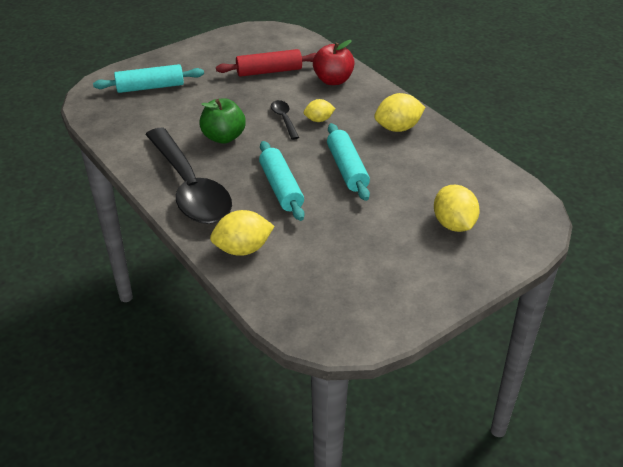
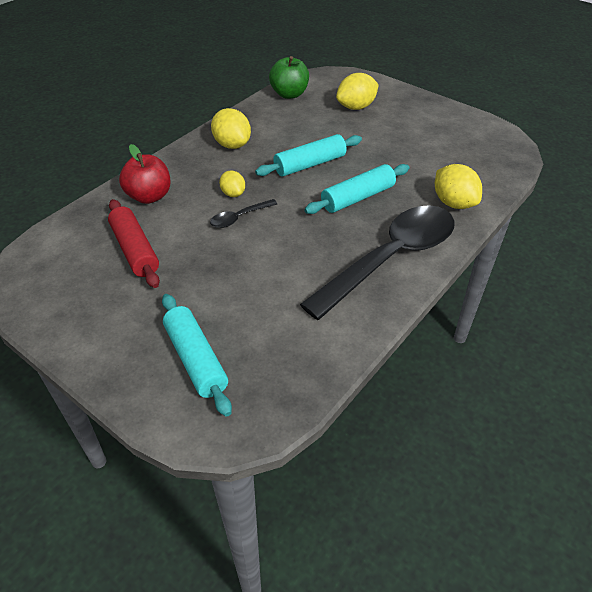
camera: 105 degrees left, 5 degrees up
(223, 137) = (290, 256): green apple -> green apple (289, 94)

